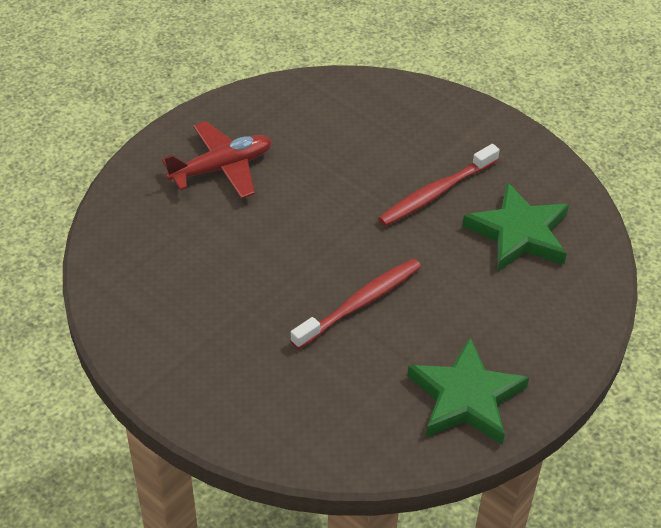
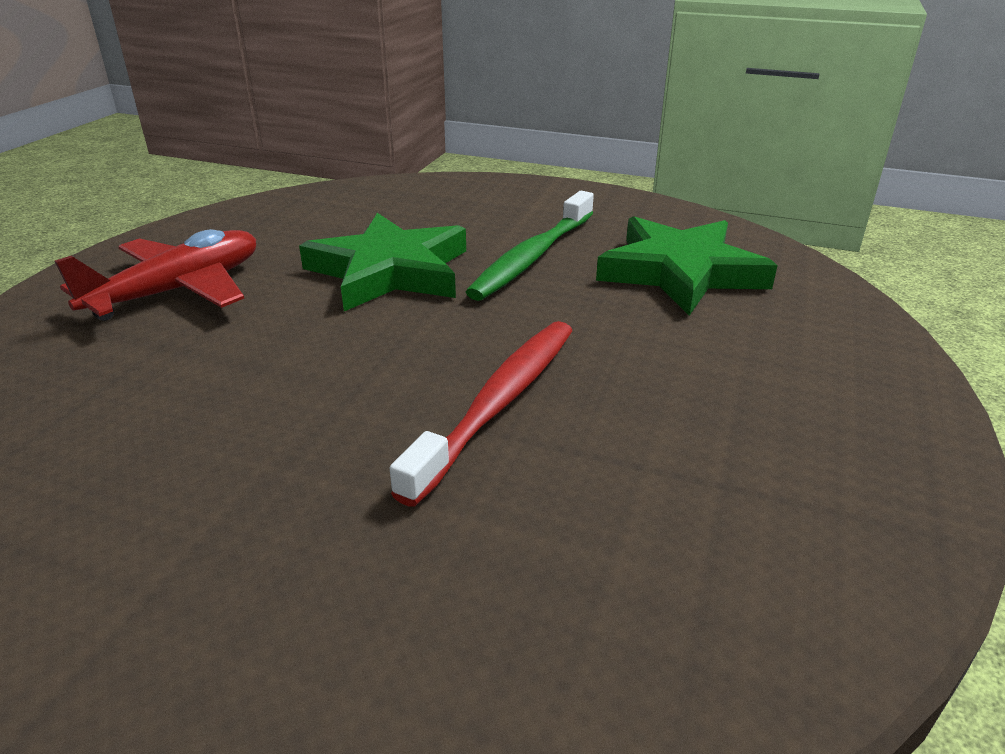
camera: 20 degrees left, 15 degrees down
(436, 193) = (533, 257): red toothbrush -> green toothbrush
(466, 398) = (801, 499): green star -> green star (389, 271)

